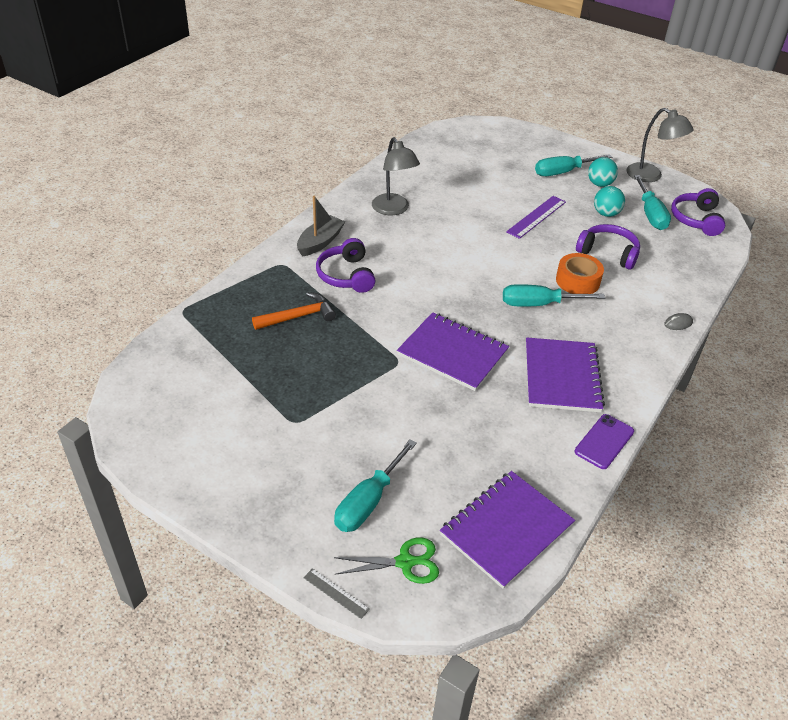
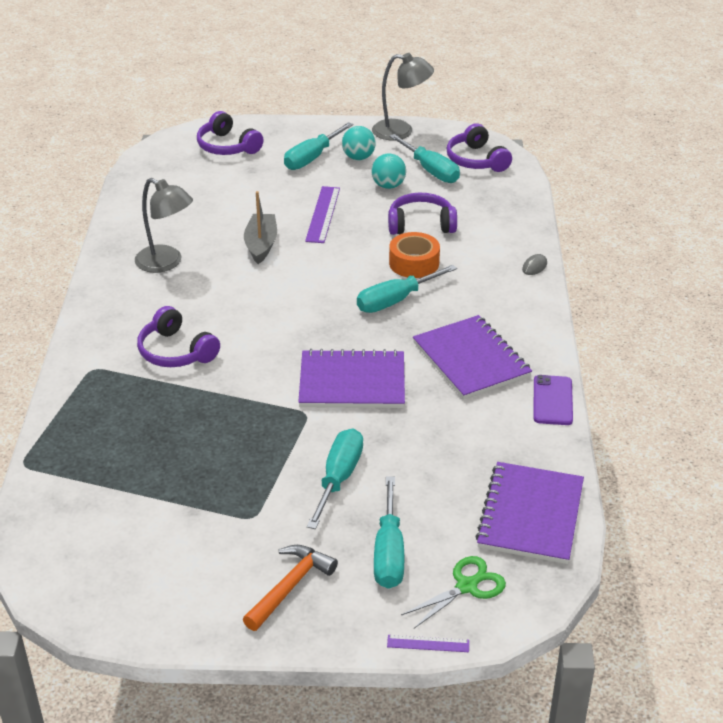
camera: 30 degrees left, 5 degrees down
(298, 316) = (162, 415): orange hammer -> orange hammer (290, 586)
(320, 242) = (115, 329): grey boat -> grey boat (261, 245)
(336, 593) = (428, 643): grey ruler -> purple ruler
(380, 423) = (339, 478): none -> turquoise screwdriver
(506, 142) = (227, 146): none -> purple headphones

